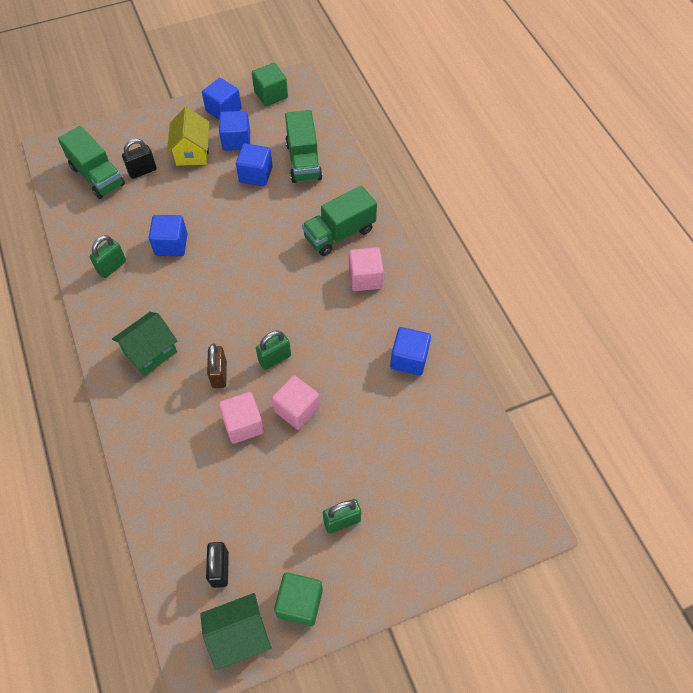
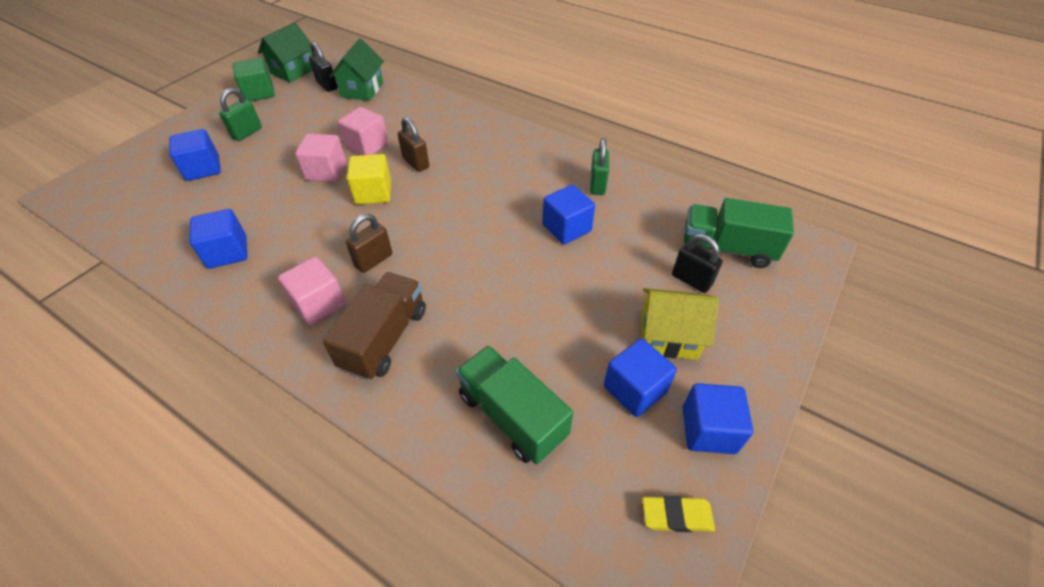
camera: 145 degrees right, 10 degrees down
(142, 171) = (691, 280): black padlock -> black padlock turned 75 degrees counterclockwise
(150, 352) = (489, 150): green house -> green house (362, 90)
(192, 152) = (668, 336): yellow house -> yellow house turned 45 degrees counterclockwise
(256, 174) = (558, 354): blue cube -> blue cube (203, 168)
(271, 95) = (676, 516): green cube -> yellow eraser
(275, 358) = (373, 193): green padlock -> yellow cube
(313, 292) = (373, 260): none -> brown padlock
(339, 233) = (384, 338): green truck -> brown truck

